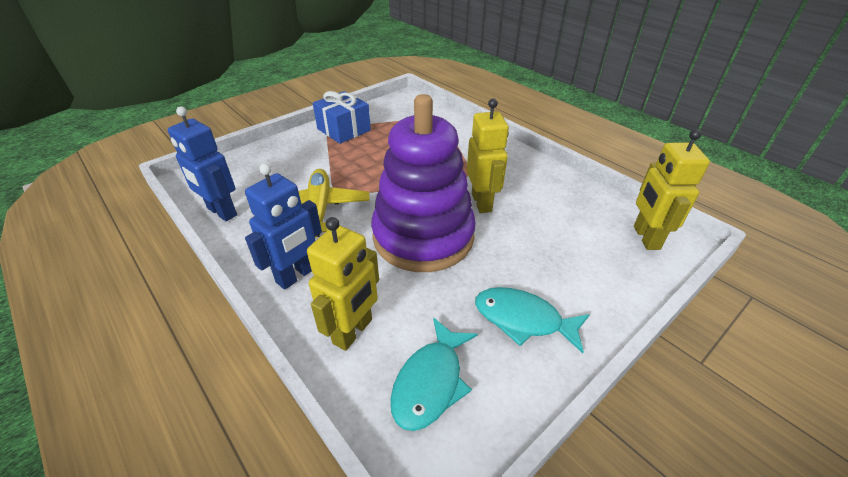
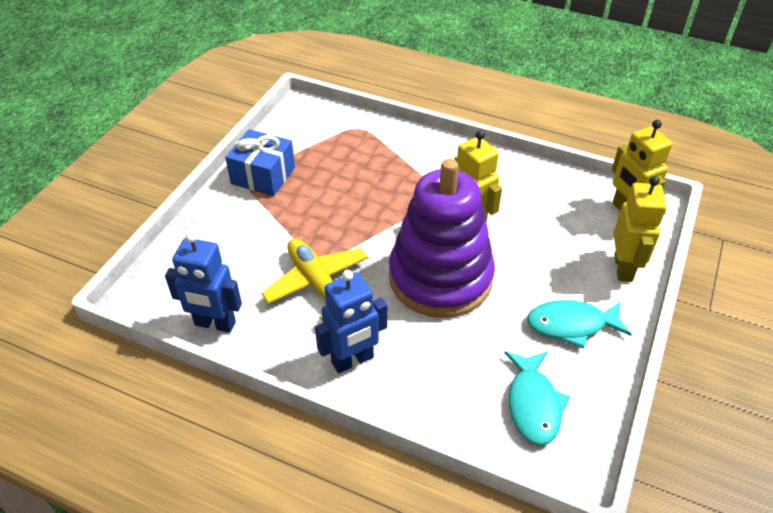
camera: 25 degrees left, 5 degrees up
(296, 275) = (353, 360): blue robot -> blue robot turned 45 degrees clockwise
(353, 331) = (444, 390): yellow robot -> yellow robot (623, 268)

